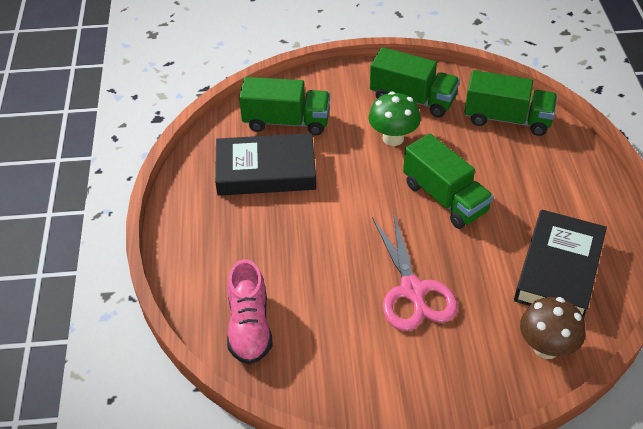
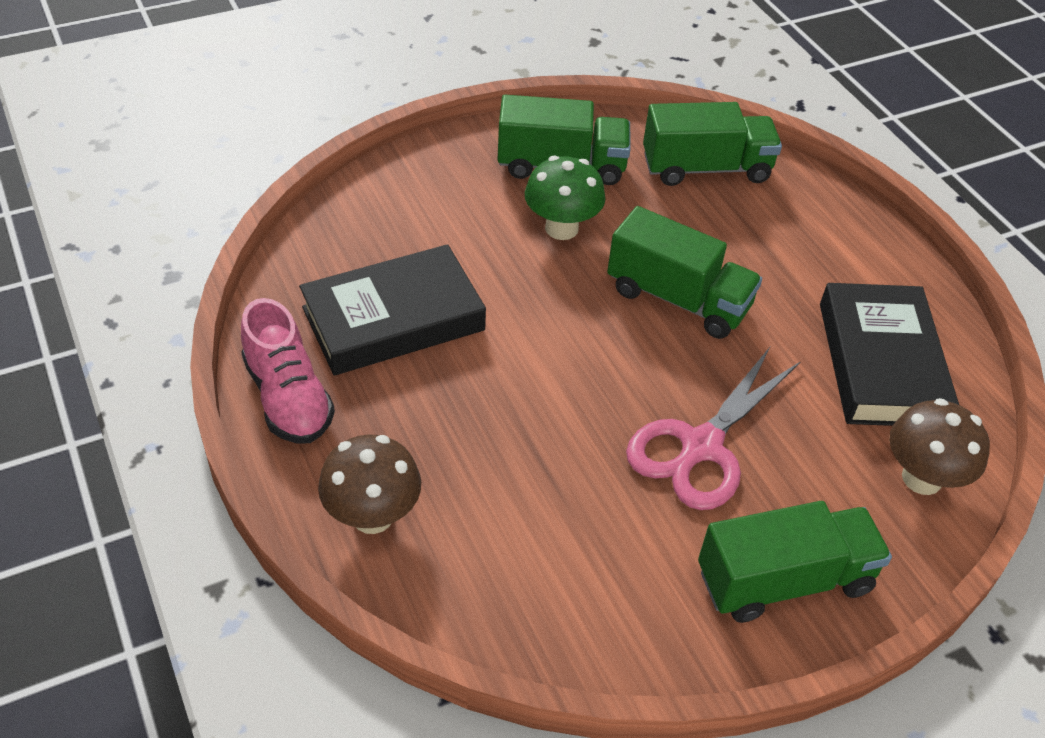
camera: 25 degrees left, 0 degrees up
(202, 279) = (372, 516): none -> brown mushroom
(249, 327) = (486, 572): pink shoe -> pink shoe (288, 398)
(286, 122) = (389, 237): green truck -> green truck (784, 580)
(412, 290) = (701, 446): pink scissors -> pink scissors turned 75 degrees clockwise

